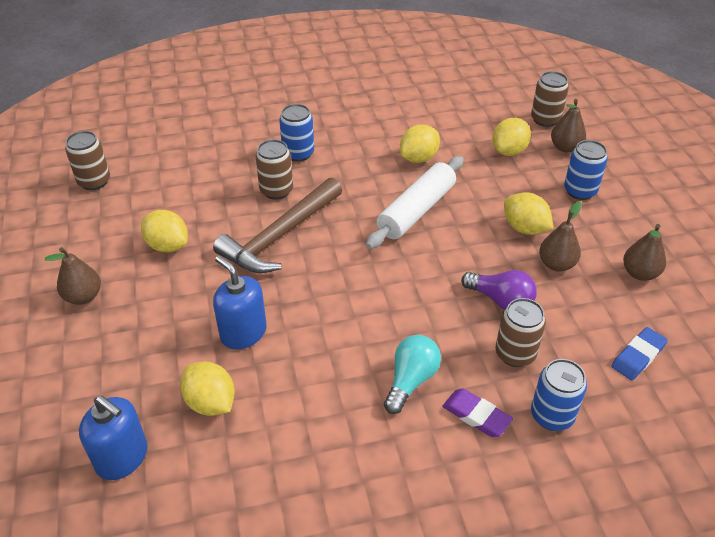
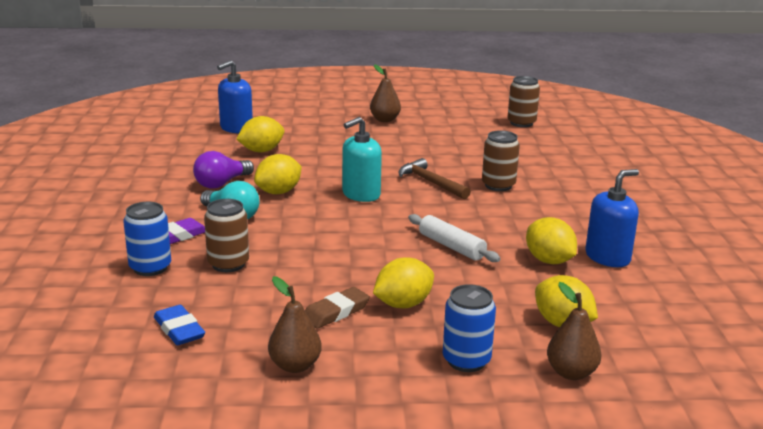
camera: 100 degrees right, 20 degrees down
(167, 245) = (432, 144): yellow lemon -> yellow lemon (278, 192)
(243, 333) = (321, 163): blue soap dispenser -> blue soap dispenser (607, 257)
(280, 236) = (431, 182): brown hammer -> brown hammer, size x0.61
(298, 153) = (560, 199): blue can -> none
(324, 284) = (361, 194): none -> turquoise soap dispenser
(416, 211) = (451, 246): white rolling pin -> white rolling pin, size x0.65
(501, 300) = (298, 269): purple light bulb -> purple light bulb (221, 183)
(545, 119) = (647, 371): brown can -> none
(556, 264) = (335, 312): brown pear -> brown eraser

